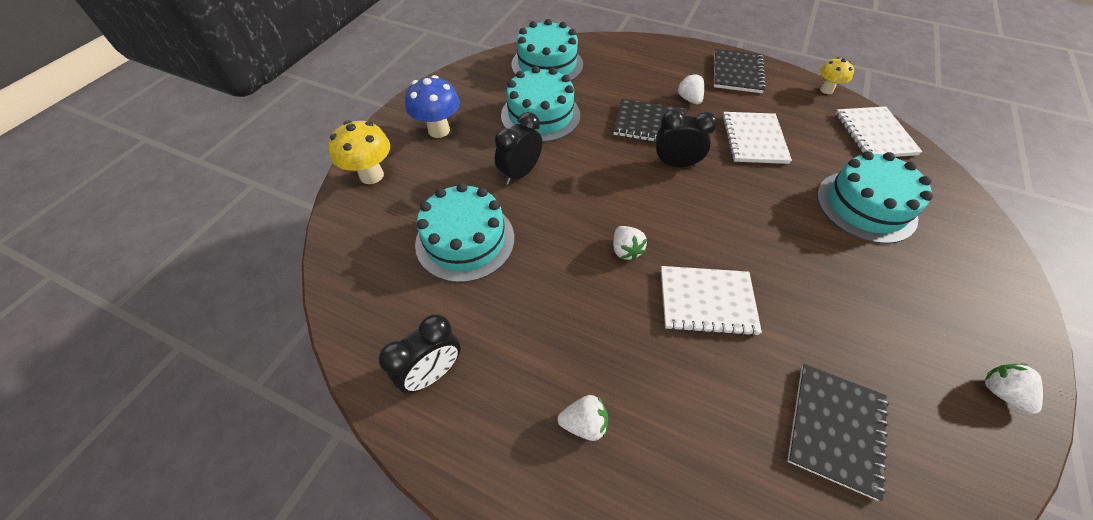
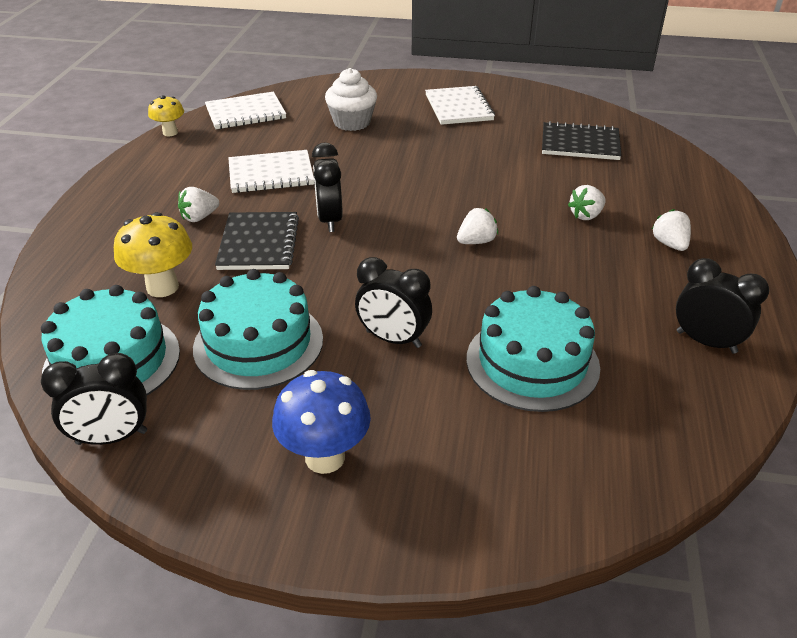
camera: 105 degrees left, 15 degrees down
(371, 175) = (466, 512): yellow mushroom -> yellow mushroom (162, 287)
(491, 65) = (112, 437): none -> black clock
(707, 301) = (508, 194): white notebook -> white notebook (458, 107)
(737, 73) = (136, 186): black notebook -> none
(865, 206) = (352, 122): turquoise cake -> white cupcake
(1000, 392) = (507, 92): white strawberry -> white strawberry (586, 215)

